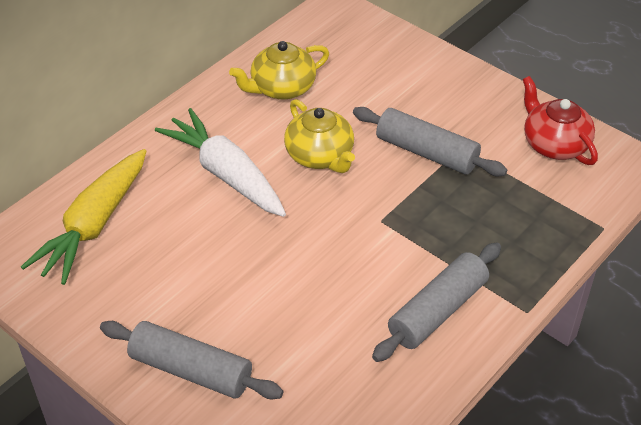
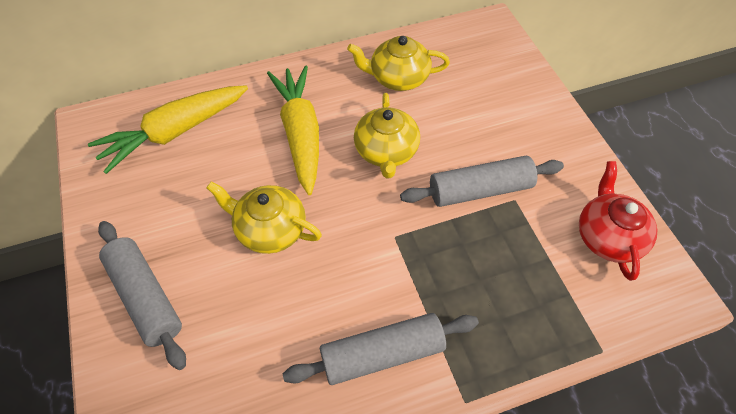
camera: 30 degrees right, 10 degrees up
(226, 174) = (301, 134): white carrot -> yellow carrot
(263, 264) = (270, 229): none -> yellow teapot
(426, 152) = (480, 190): grey rolling pin -> grey rolling pin turned 75 degrees counterclockwise

